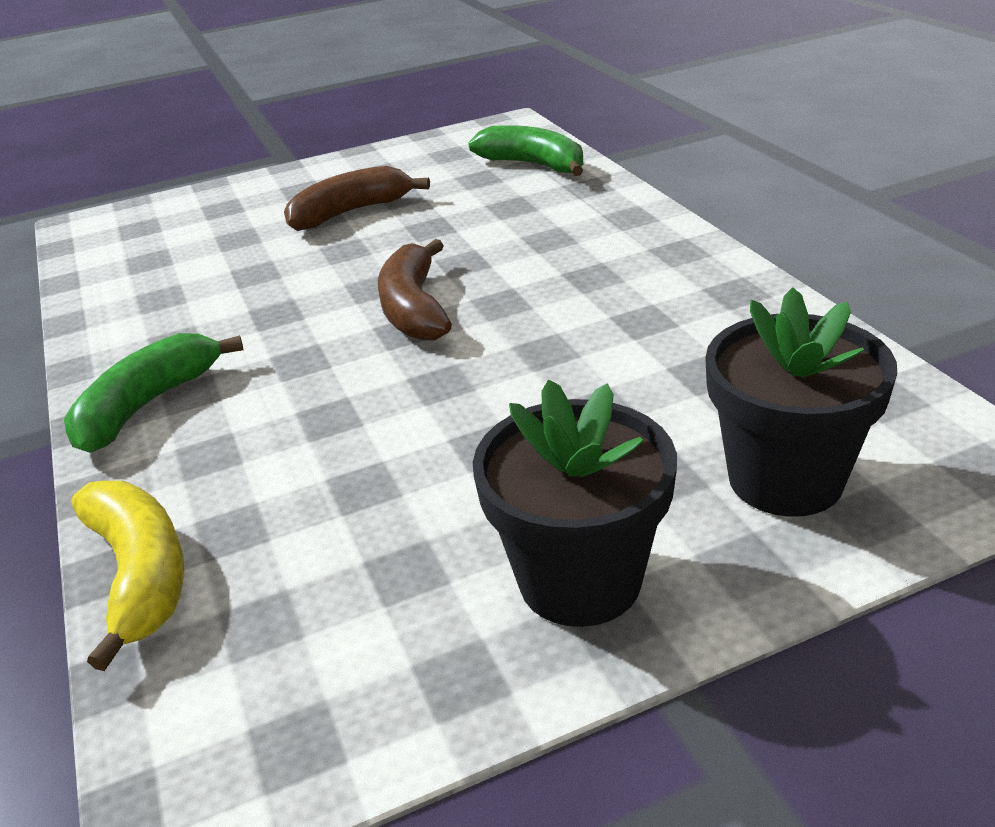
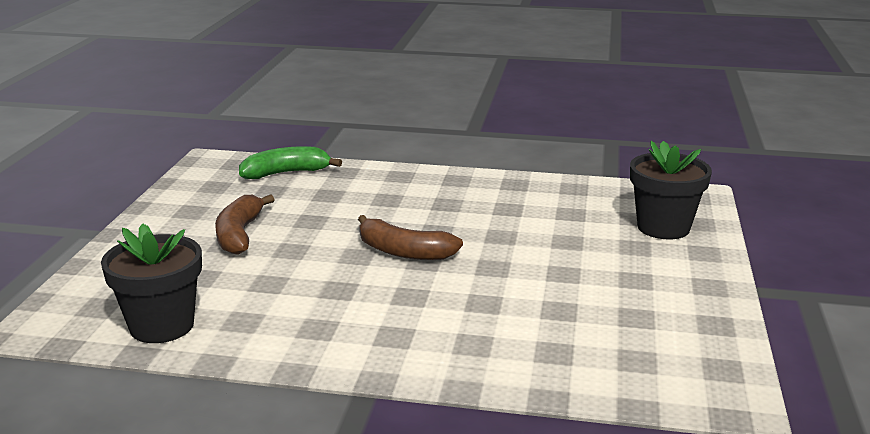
camera: 60 degrees left, 10 degrees down
(141, 574) = (563, 384): yellow banana -> none
(147, 405) = (388, 352): green banana -> none
(580, 580) = (682, 284): black flower pot -> black flower pot (162, 326)

